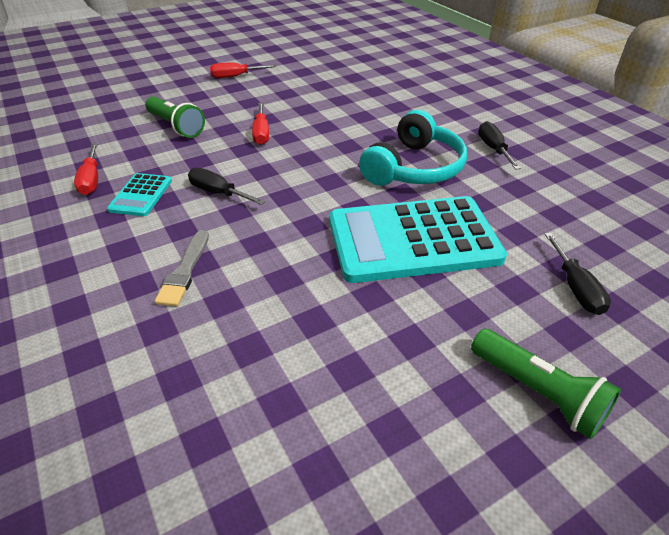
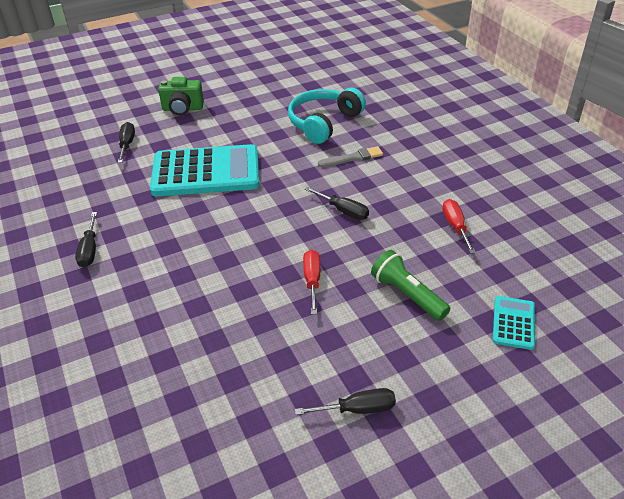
camera: 175 degrees left, 0 degrees up
(141, 195) = (405, 211): turquoise calculator -> turquoise calculator (513, 323)
(185, 271) = (353, 158): grey brush -> grey brush turned 60 degrees clockwise
(235, 76) = (358, 409): red screwdriver -> black screwdriver
(414, 168) = (175, 230): turquoise headphones -> turquoise headphones (324, 123)
(538, 392) = (182, 109): green flashlight -> green camera

